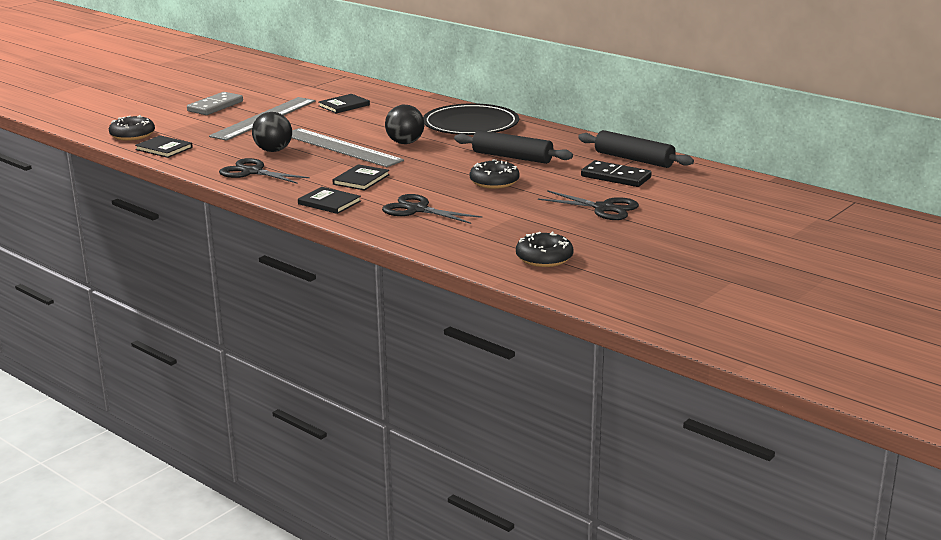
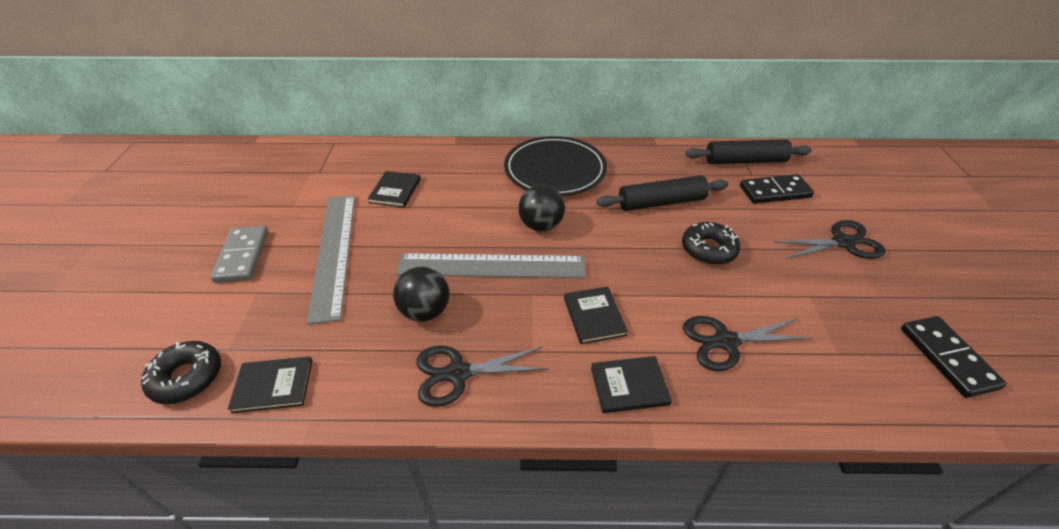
camera: 40 degrees left, 20 degrees up
(544, 258) = (947, 358): black donut -> black domino

